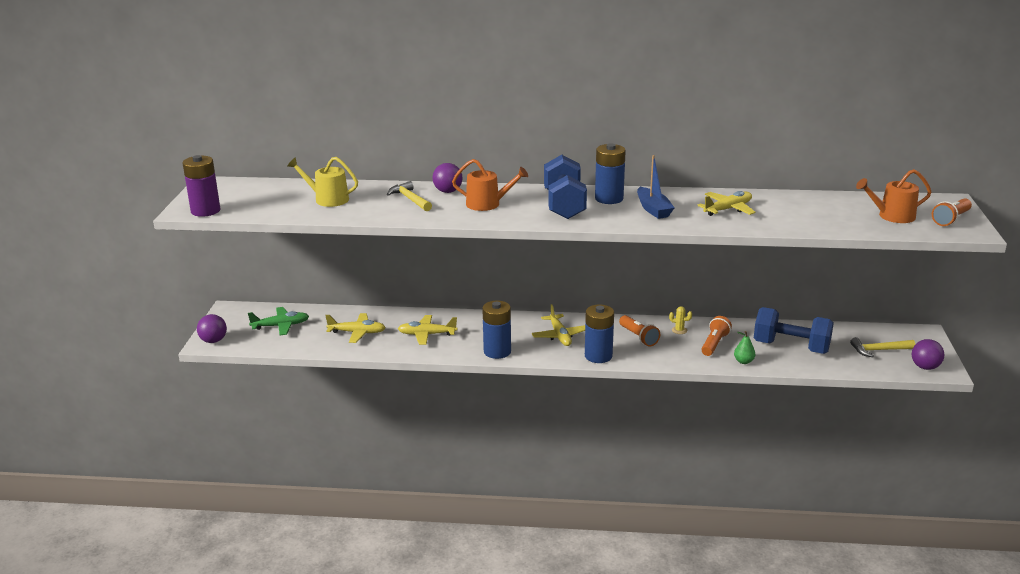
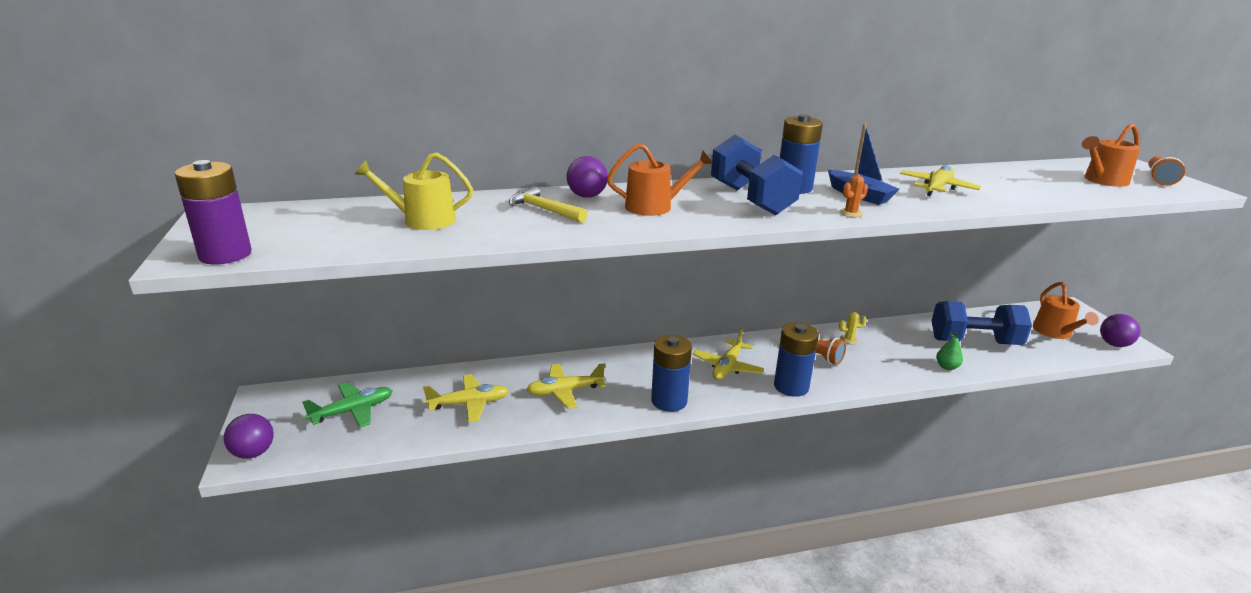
camera: 20 degrees left, 0 degrees up
(560, 336) = (727, 367): yellow plane -> yellow plane turned 60 degrees clockwise
(626, 223) = (851, 213): none -> orange cactus
(714, 344) = (898, 350): orange flashlight -> none
(879, 350) = (1055, 332): yellow hammer -> orange watering can

